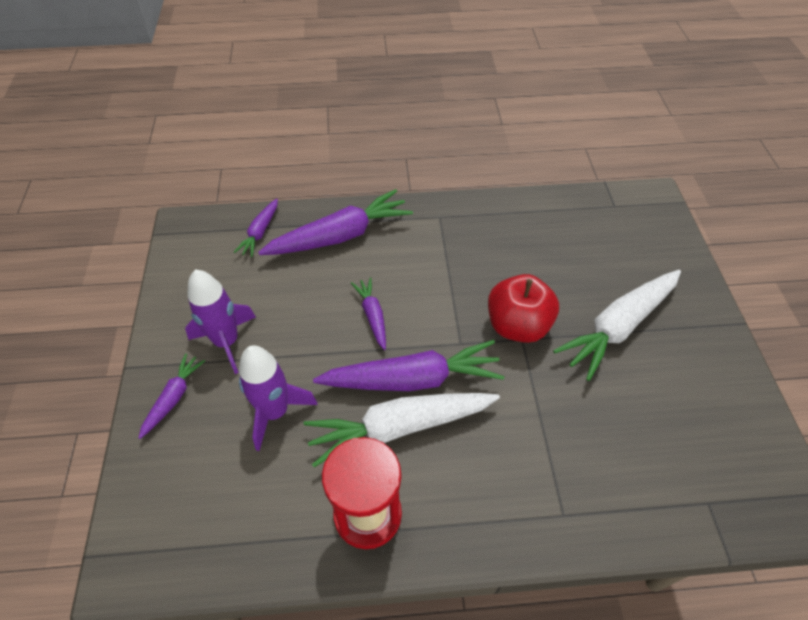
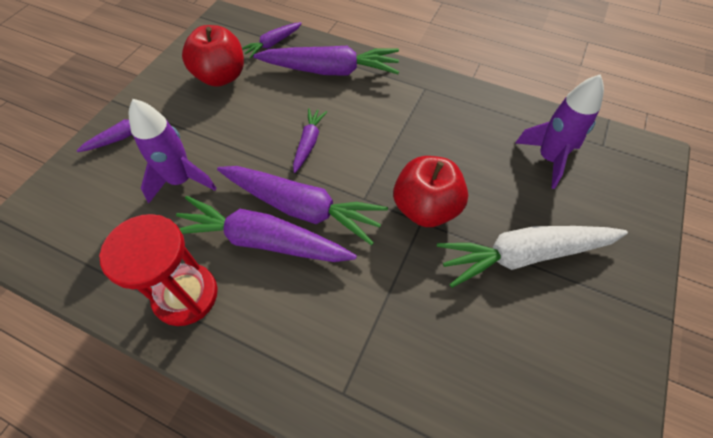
camera: 30 degrees right, 5 degrees up
(227, 342) = (188, 113): purple rocket -> purple rocket (548, 158)
(231, 289) = (221, 77): none -> red apple
(399, 427) = (262, 241): white carrot -> purple carrot

